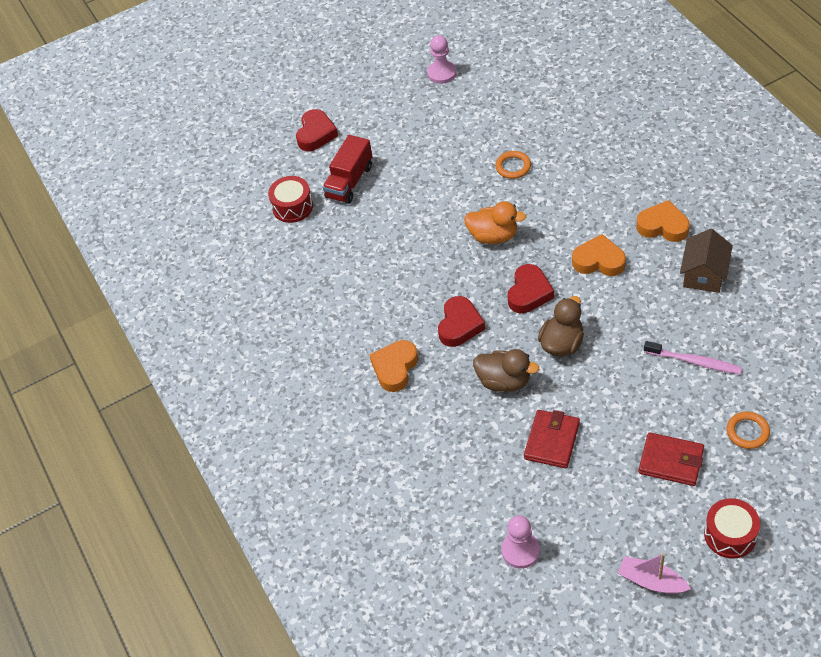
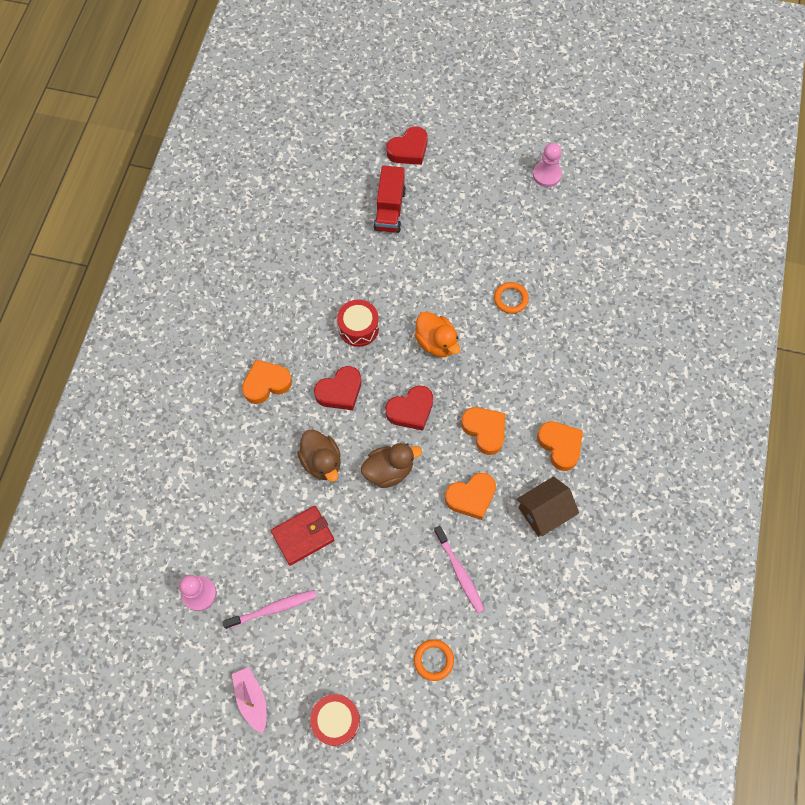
camera: 35 degrees right, 15 degrees up
(292, 207) = (333, 196): red drum -> red drum (358, 328)
(349, 182) = (390, 209): red truck -> red truck turned 60 degrees counterclockwise
(590, 508) = (273, 609): none -> pink toothbrush
(642, 309) = (471, 497): none -> orange heart
(671, 461) = (359, 629): red wallet -> none

